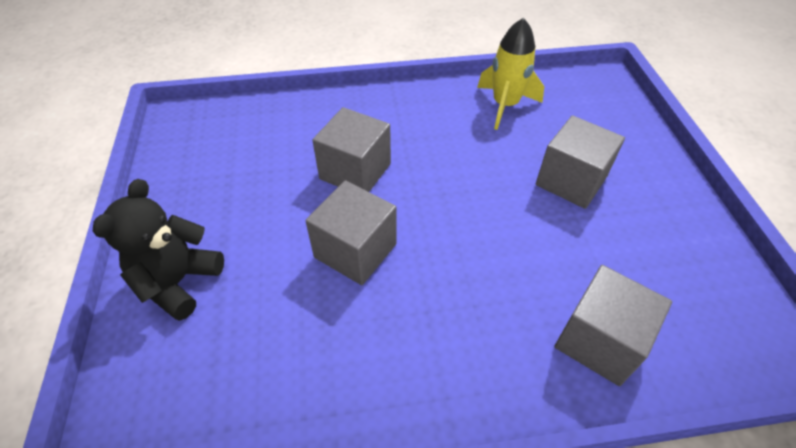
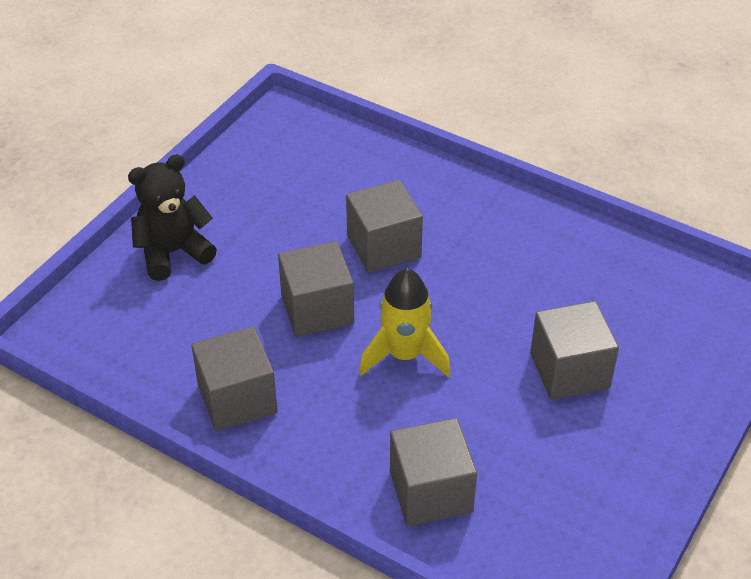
camera: 40 degrees right, 5 degrees down
(368, 379) = (237, 398): none -> grey cube
(505, 105) = (596, 267): yellow rocket -> yellow rocket (404, 355)

